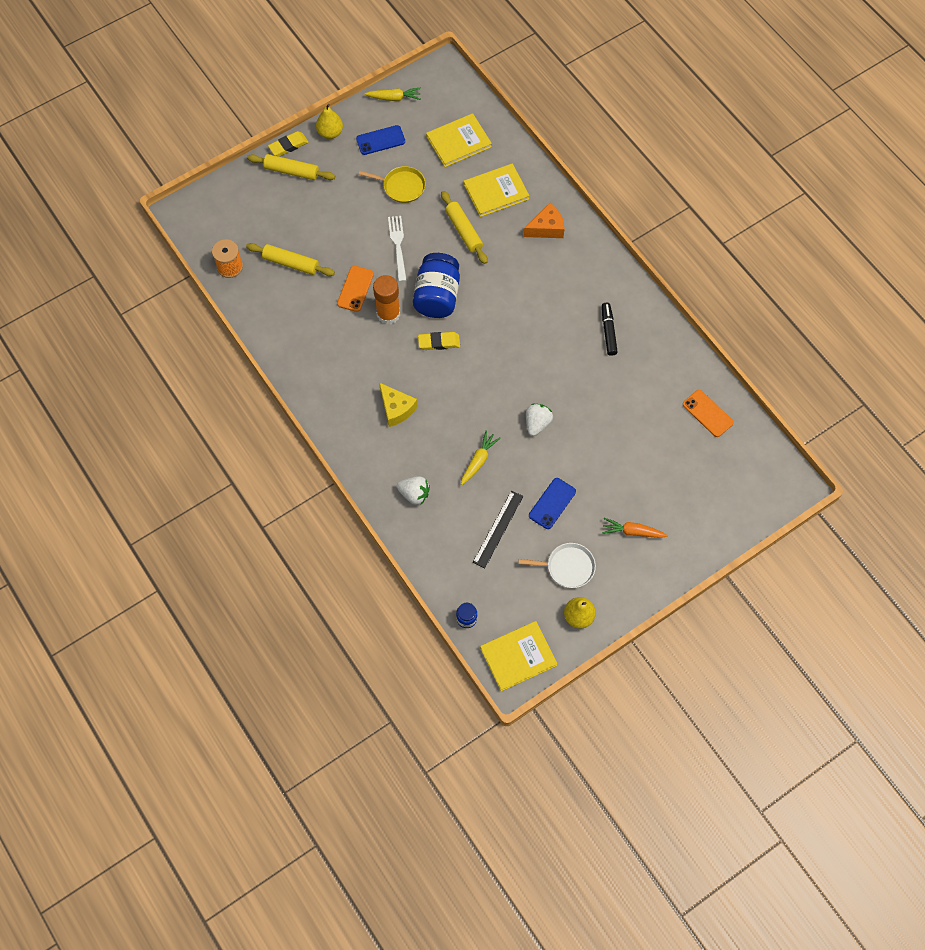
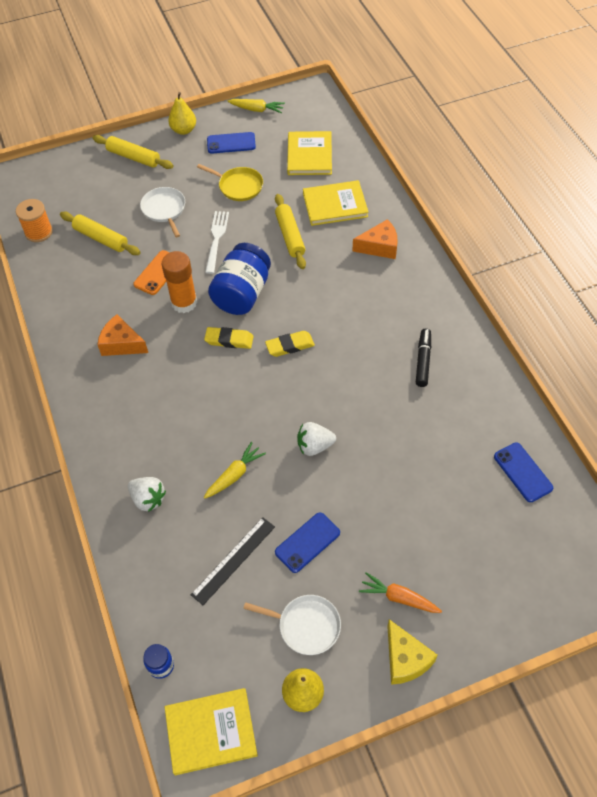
camera: 15 degrees right, 10 degrees down
(288, 146) = (139, 135): yellow eraser -> yellow eraser (290, 346)
(340, 223) = (164, 210): none -> white pan
(346, 363) = (121, 344): none -> orange cheese
(396, 409) = (159, 401): yellow cheese -> yellow cheese (405, 659)
(458, 142) = (309, 155): yellow book -> yellow book turned 75 degrees counterclockwise
(537, 423) = (314, 446): white strawberry -> white strawberry turned 135 degrees counterclockwise
(707, 413) = (523, 472): orange phone -> blue phone

